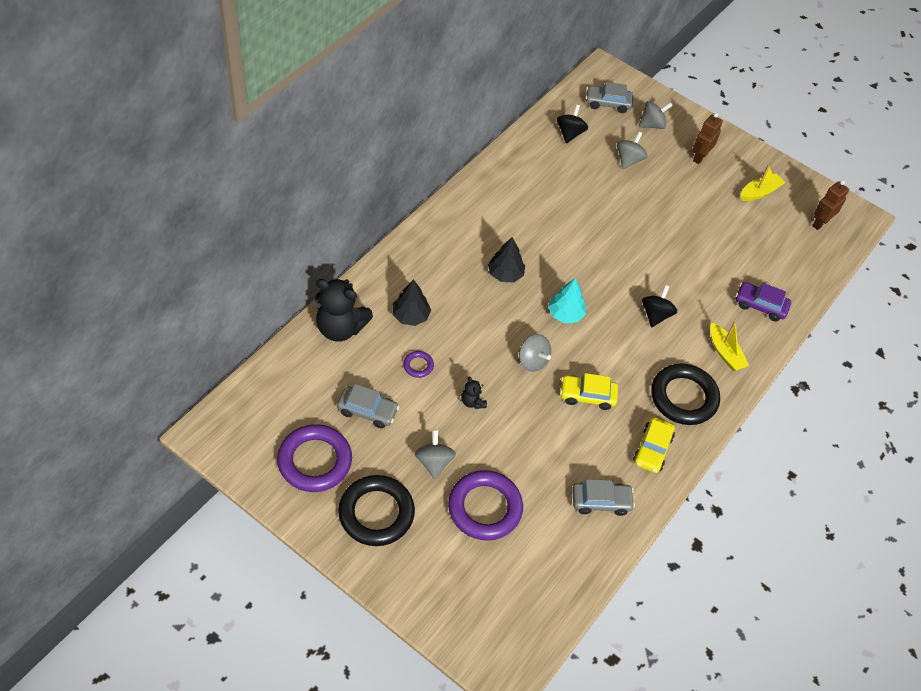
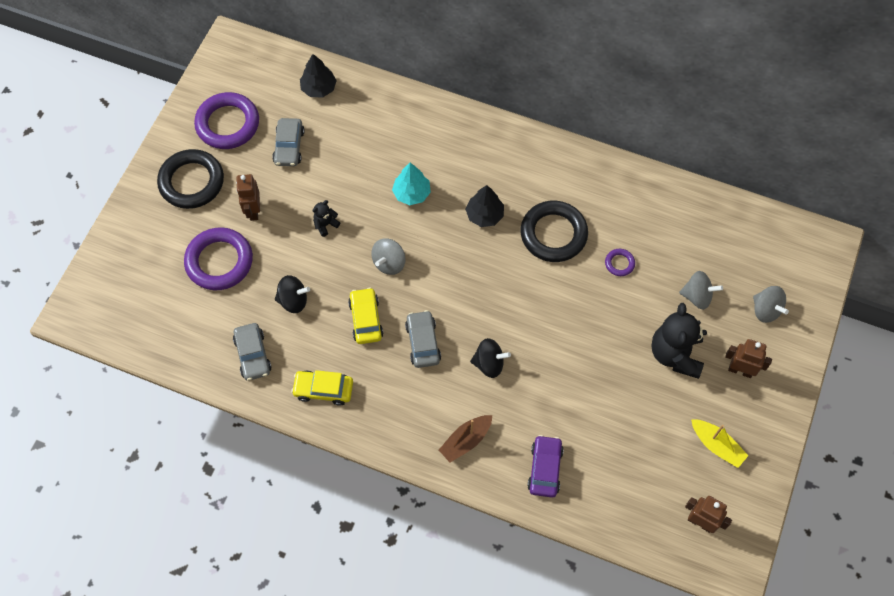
camera: 80 degrees right, 10 degrees up
(340, 328) = (368, 101): black teddy bear -> black teddy bear (675, 354)
(410, 316) = (402, 150): black tree -> black tree (319, 88)
(418, 365) = (350, 171): purple ring -> purple ring (619, 263)
(434, 462) = (253, 211): grey spinning top -> brown robot
(565, 314) = (457, 279): turquoise tree -> turquoise tree (412, 193)
(570, 133) = (706, 230): black spinning top -> black spinning top (293, 300)
(607, 103) = (775, 257): grey car -> grey car (423, 342)
(683, 397) = (394, 408): black ring -> black ring (553, 234)
(725, 353) = (465, 441): yellow boat -> brown boat

